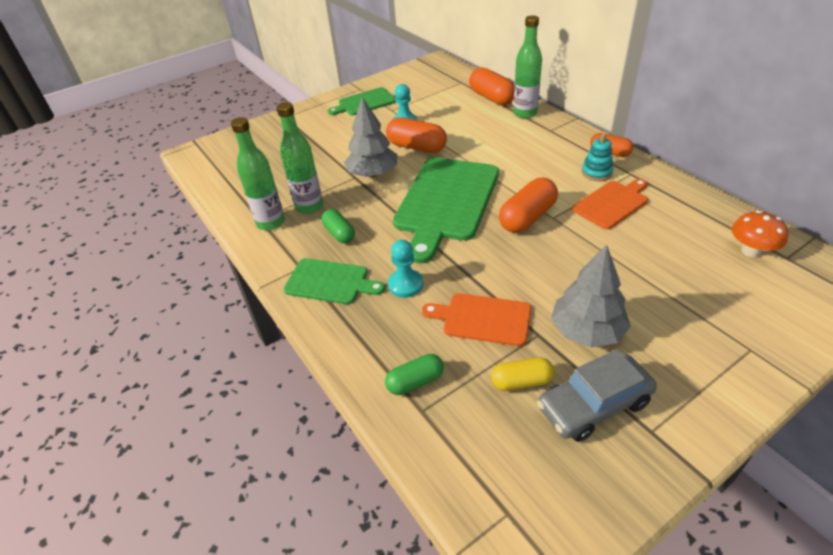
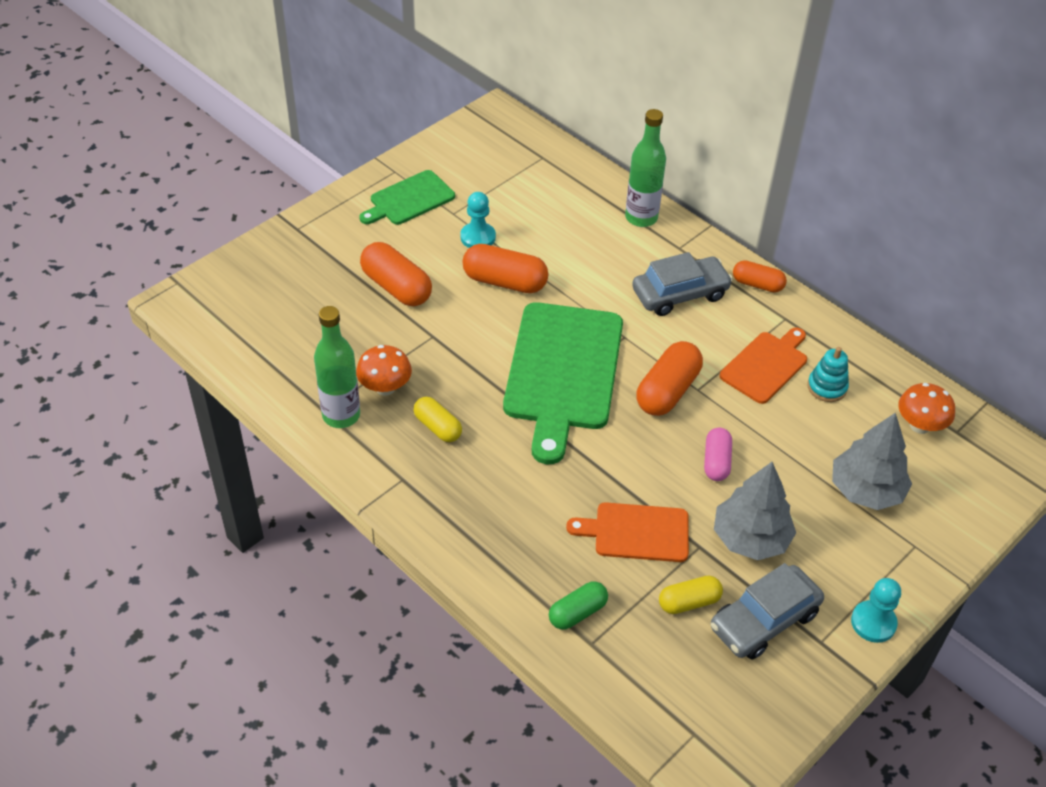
camera: 15 degrees left, 5 degrees up
(309, 207) = (385, 387): green bottle -> orange mushroom
(330, 282) = (446, 497): green cutting board -> none
(339, 233) = (437, 427): green capsule -> yellow capsule
(373, 174) = (455, 330): grey tree -> grey tree (865, 490)
(405, 284) = (539, 495): turquoise pawn -> turquoise pawn (873, 622)
(491, 97) = (591, 188): orange capsule -> orange capsule (396, 287)
(547, 157) = (680, 294): none -> grey car
(562, 269) = (716, 462): none -> pink capsule
(596, 172) = (744, 318): turquoise stacking toy -> turquoise stacking toy (827, 387)

